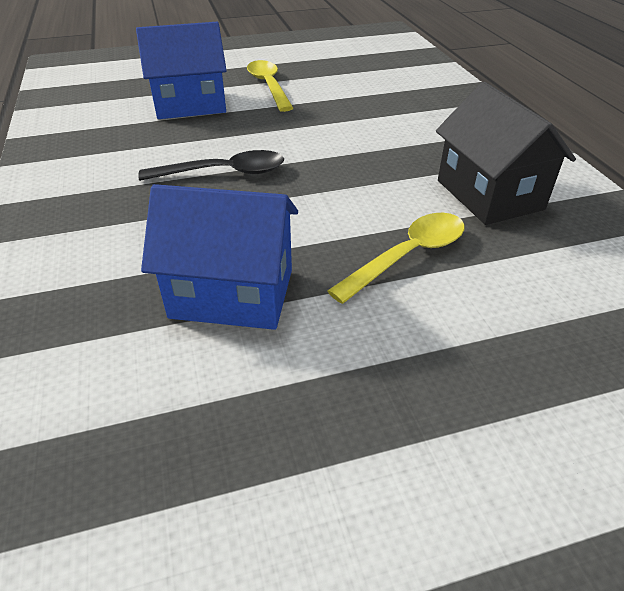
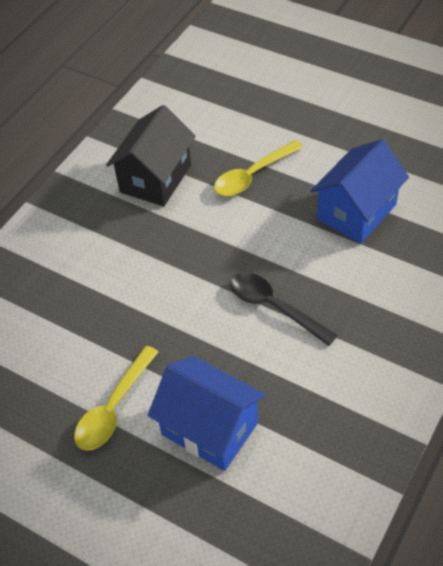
camera: 130 degrees left, 10 degrees up
(232, 293) = (356, 212): blue house -> blue house turned 75 degrees clockwise
(408, 256) = (252, 175): yellow spoon -> yellow spoon turned 45 degrees counterclockwise

